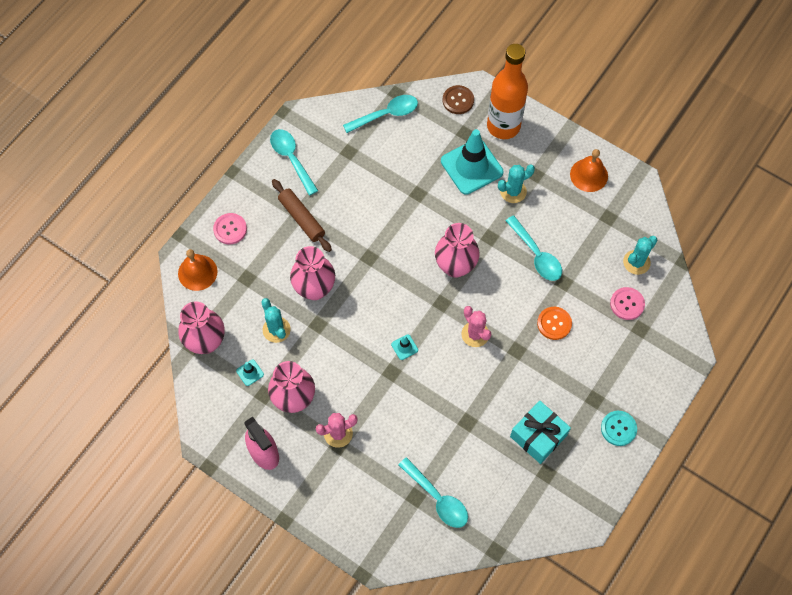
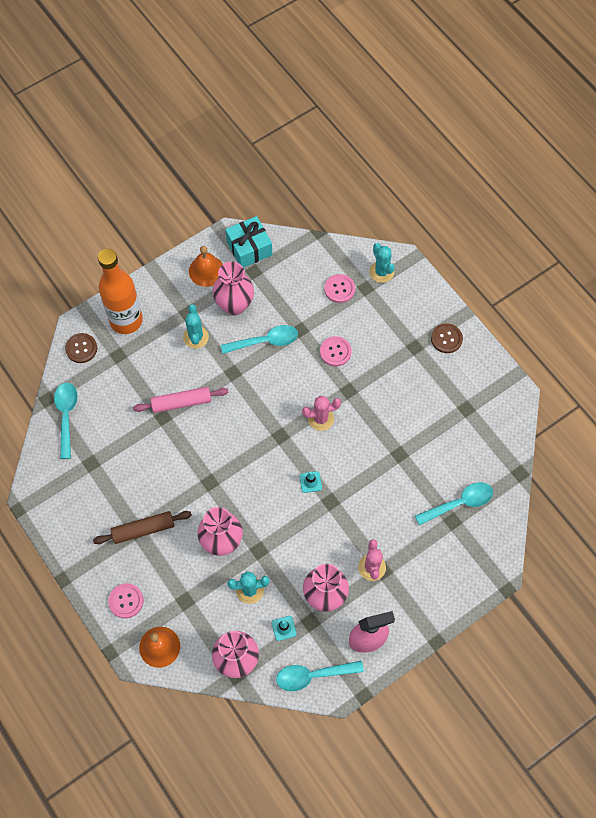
camera: 70 degrees left, 0 degrees up
(291, 159) = (74, 518): turquoise spoon -> turquoise spoon (313, 675)
(439, 204) = (181, 402): none -> pink rolling pin
(455, 266) = (249, 411): pink vase -> pink vase (234, 305)
(471, 167) = (155, 362): turquoise traffic cone -> none
(538, 436) = (431, 402): turquoise gift -> turquoise gift (249, 248)
(554, 323) = (335, 352): orange button -> pink button
(618, 428) = (446, 339): turquoise button -> brown button
(636, 262) = (304, 267): turquoise cactus -> turquoise cactus (381, 272)

